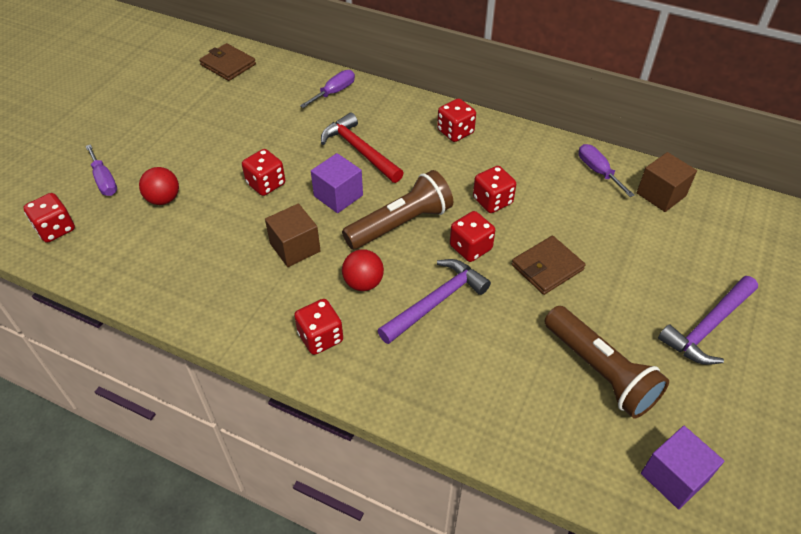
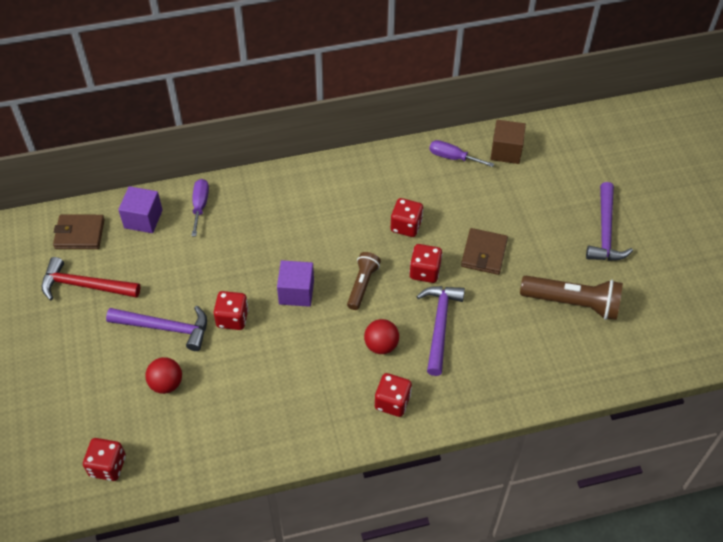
camera: 40 degrees left, 5 degrees up
(104, 180) = (98, 402): purple screwdriver -> none
(210, 160) = (165, 328): none -> purple hammer
(295, 247) = (308, 352): brown cube -> none
(359, 150) = (273, 245): red hammer -> red hammer (85, 285)
(401, 224) = (362, 285): brown flashlight -> brown flashlight, size x0.61
(455, 132) = (328, 185): red dice -> none
(674, 477) = (659, 339): purple cube -> purple cube (143, 219)

